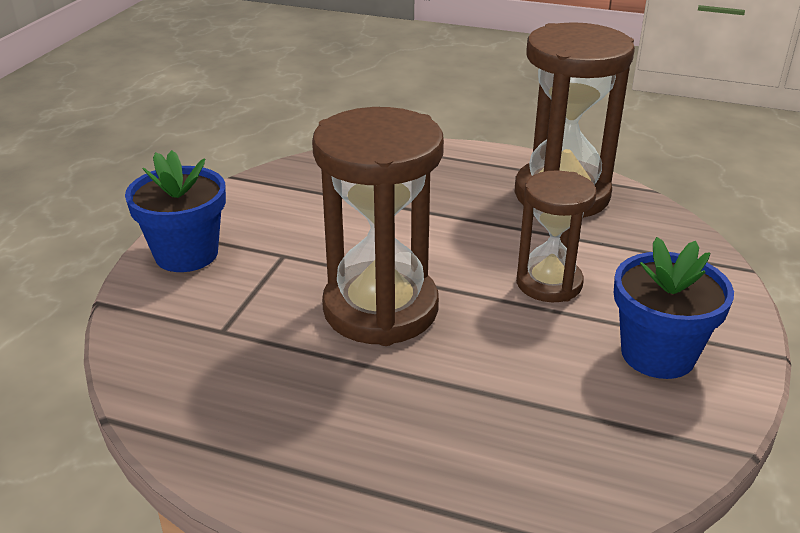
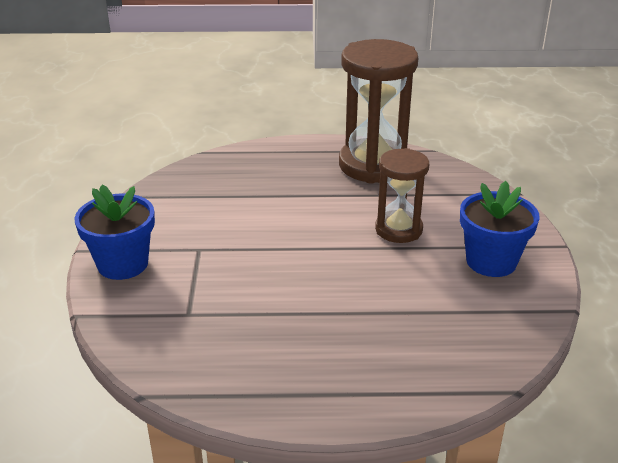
camera: 20 degrees left, 0 degrees up
(380, 309) = (294, 272): brown hourglass -> none

